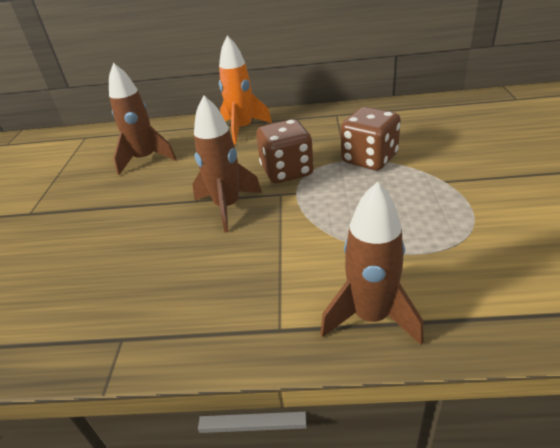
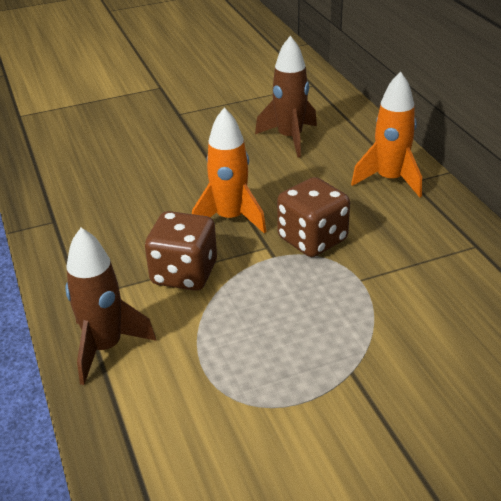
camera: 65 degrees right, 0 degrees up
(227, 207) = (230, 218): brown rocket -> orange rocket
(369, 159) = (372, 298): brown dice -> brown dice (184, 274)

